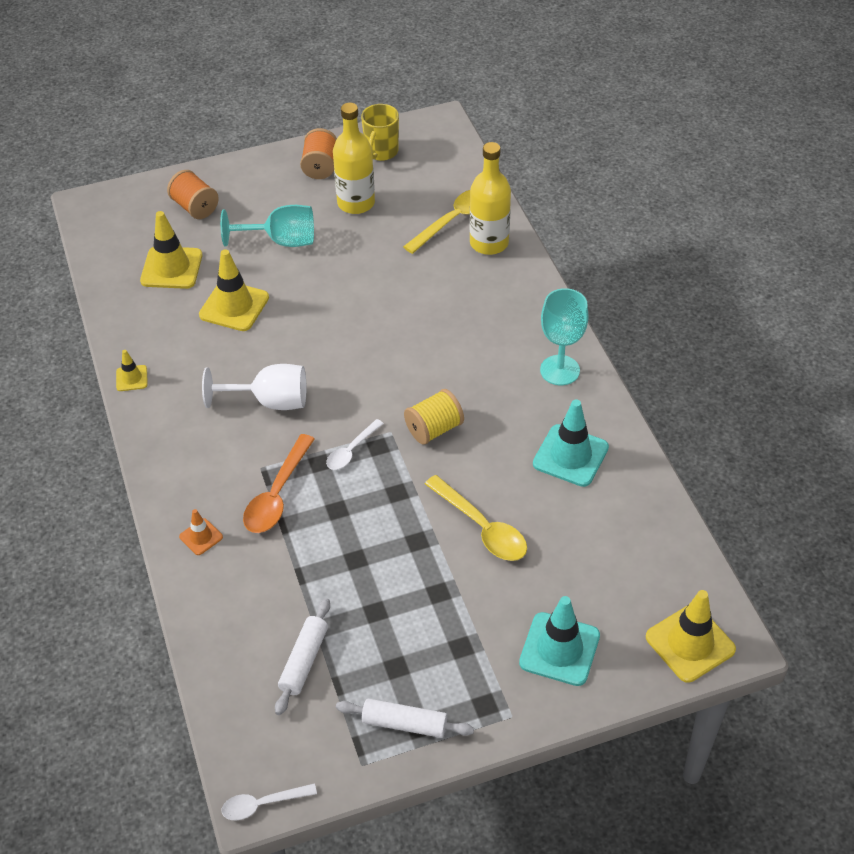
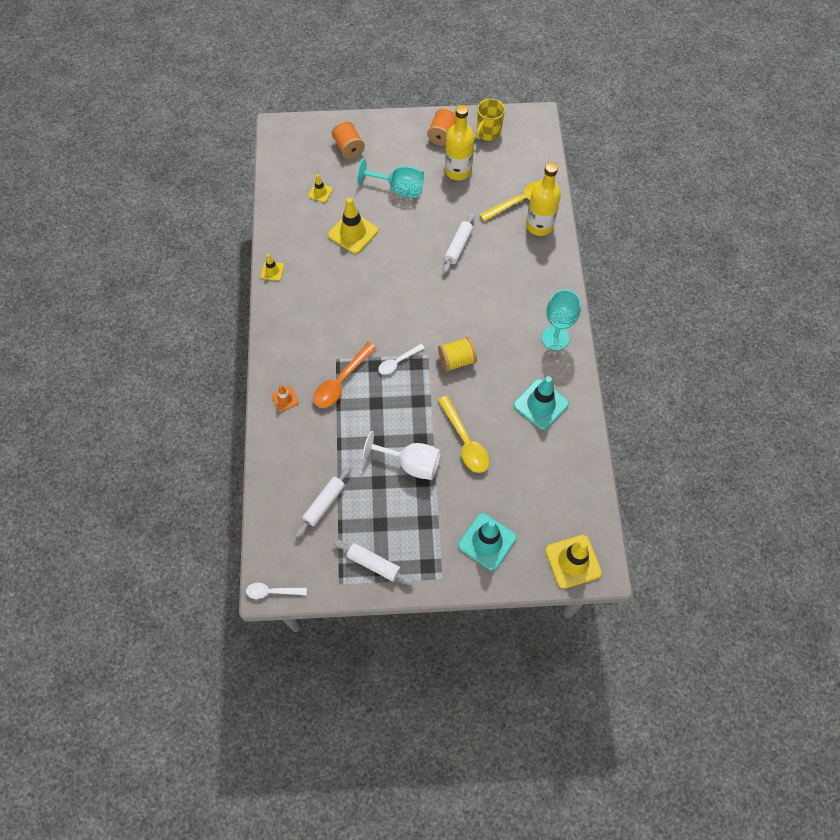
camera: 15 degrees right, 15 degrees up
(171, 268) = (320, 192): yellow traffic cone -> yellow traffic cone, size x0.52
(270, 401) = (356, 311): white goblet -> white goblet (411, 463)
(387, 291) = (458, 246): none -> white rolling pin

